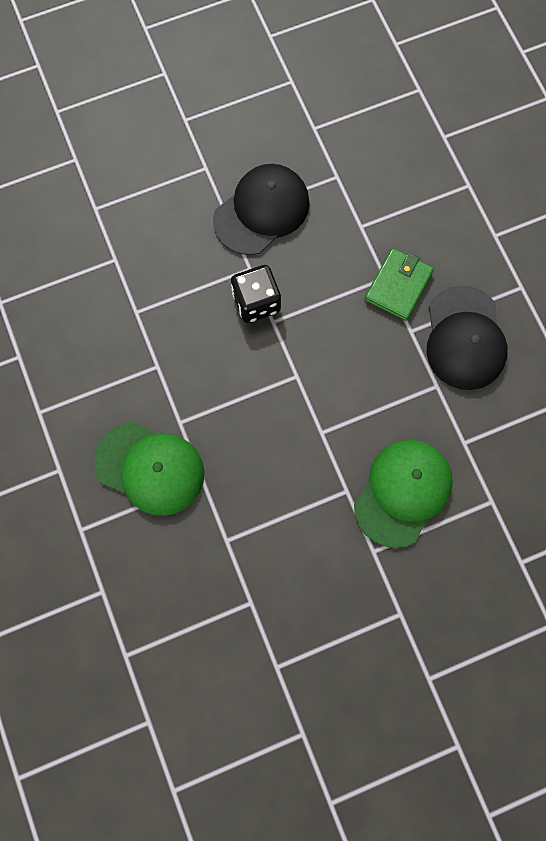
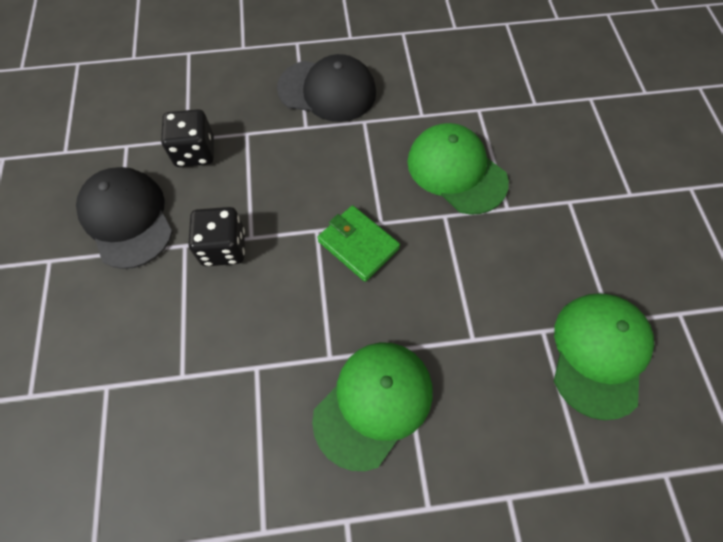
camera: 75 degrees left, 10 degrees down
(241, 657) = (599, 354): none -> green cap
(348, 239) = (195, 152): none -> black dice
(398, 286) = (258, 125): green wallet -> green wallet (358, 245)

